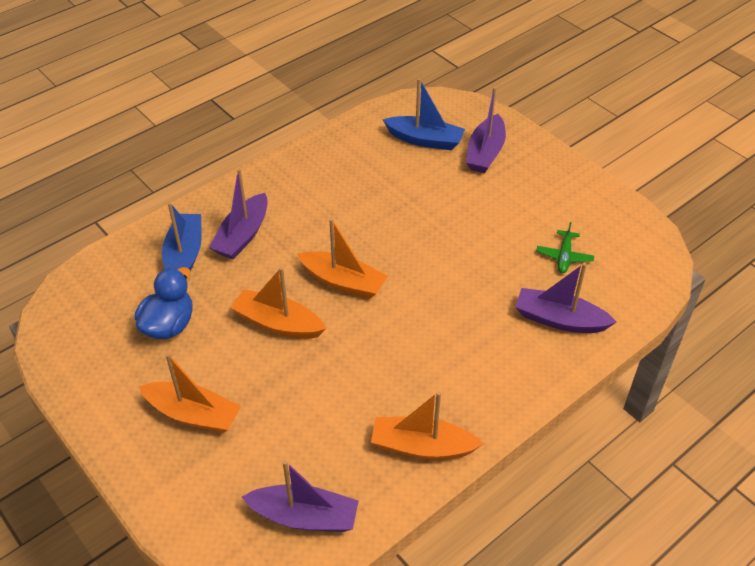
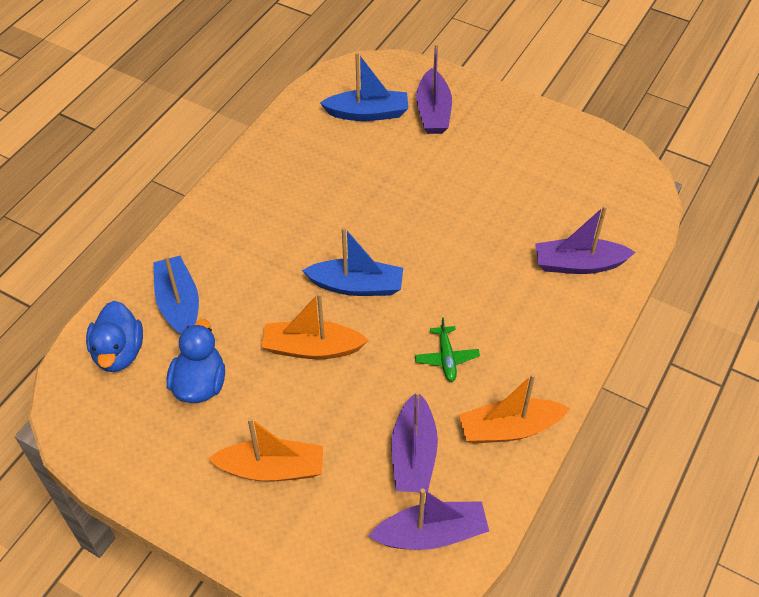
camera: 20 degrees left, 5 degrees up
(116, 280) = (119, 352): none -> blue duck
(242, 235) = (230, 266): purple boat -> purple boat (413, 454)
(343, 282) = (356, 286): orange boat -> blue boat
(564, 256) = (555, 199): green plane -> green plane (446, 358)

